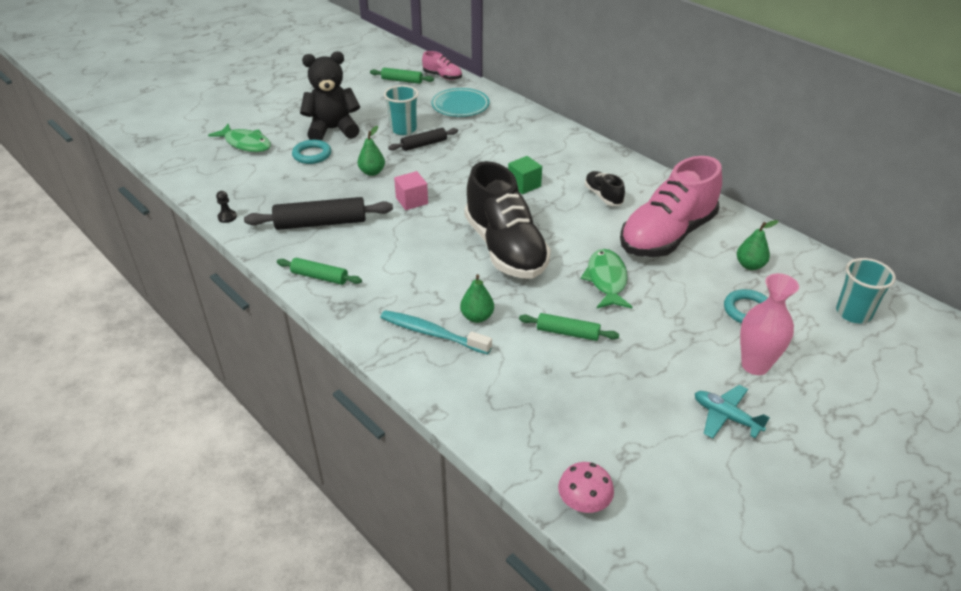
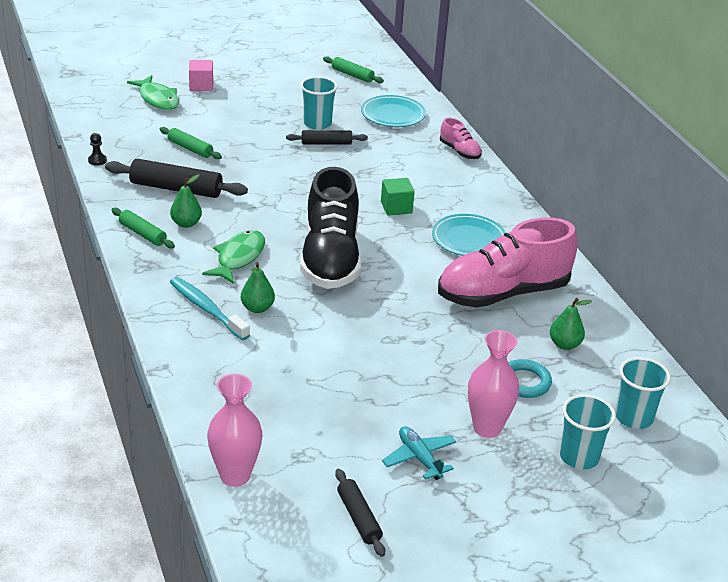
camera: 20 degrees right, 5 degrees down
(312, 155) = (211, 125): turquoise ring -> none
(333, 130) = (248, 106): black teddy bear -> none
(372, 172) = (256, 156): green pear -> green pear (186, 223)
(412, 201) = (274, 192): pink cube -> pink cube (201, 85)
(442, 76) = (397, 81): pink shoe -> pink shoe (459, 151)
(568, 332) = (330, 346): green rolling pin -> green rolling pin (190, 149)
(584, 502) = (235, 476): pink mushroom -> pink vase
(603, 196) = (468, 239): black shoe -> turquoise plate
(606, 280) = (406, 314): green fish -> green fish (238, 258)
(725, 501) = (359, 518): none -> black rolling pin
(845, 365) = (579, 457): none -> turquoise cup

